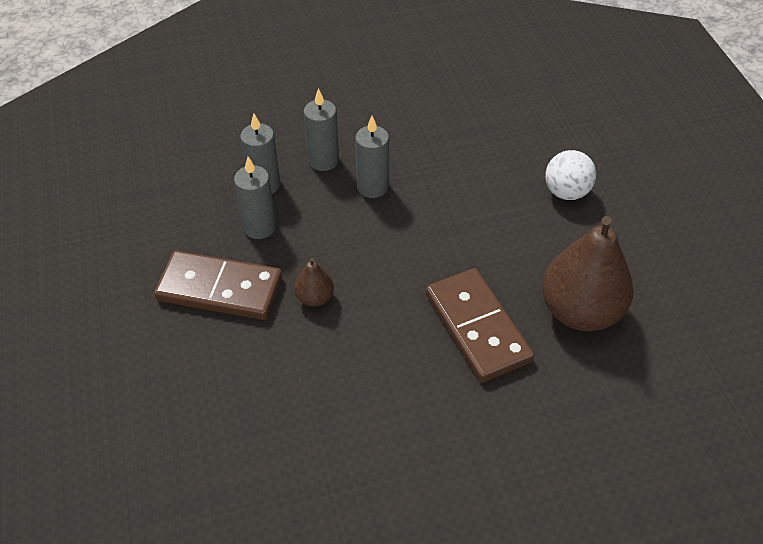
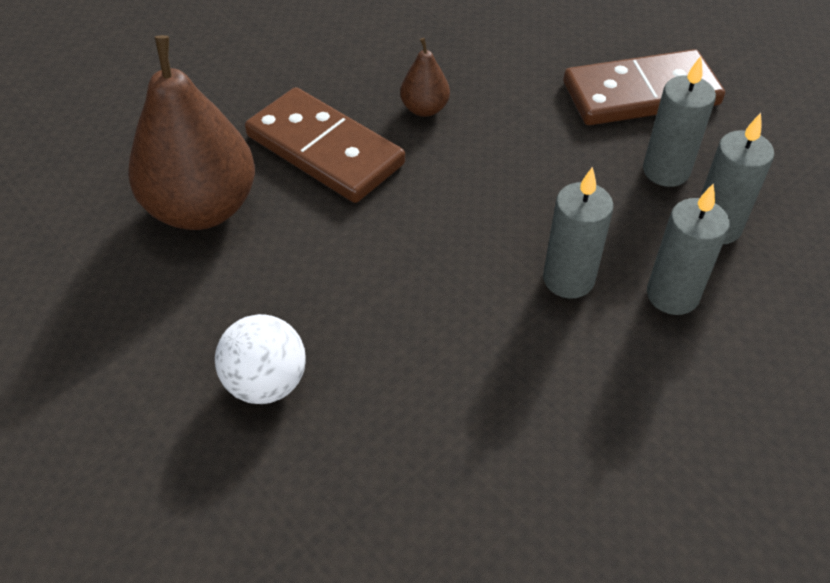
camera: 155 degrees right, 0 degrees up
(315, 298) = (530, 119): brown pear -> brown pear (424, 109)

